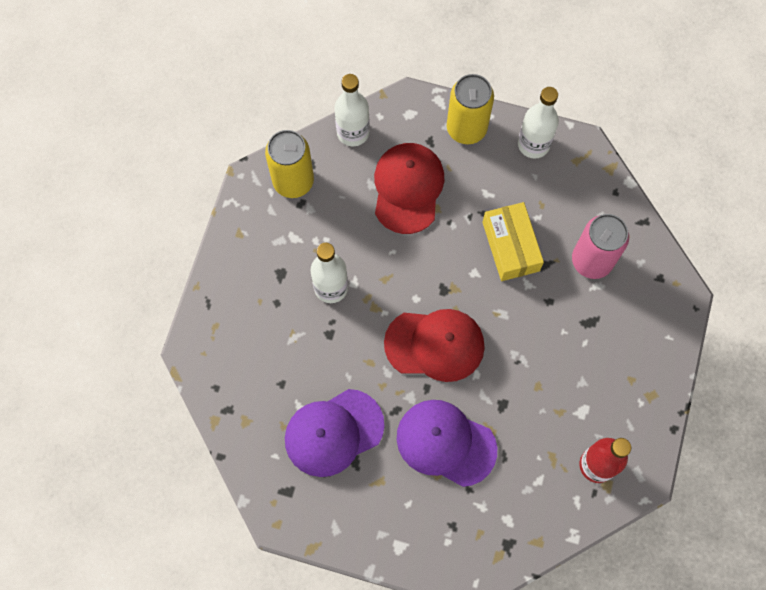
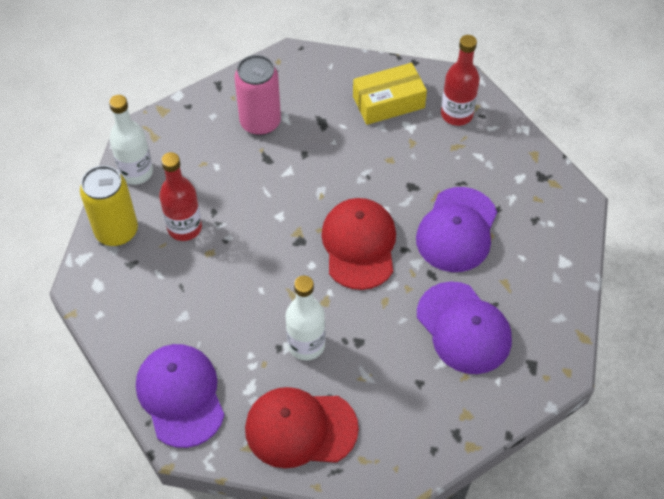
camera: 95 degrees left, 15 degrees down
(293, 181) = (180, 395): yellow can -> purple cap
(353, 132) = (119, 339): white bottle -> none
(408, 188) = (187, 280): red cap -> red cap (300, 428)
(466, 187) = (184, 228): none -> red bottle
(511, 246) = (249, 187): yellow box -> yellow box (388, 102)

